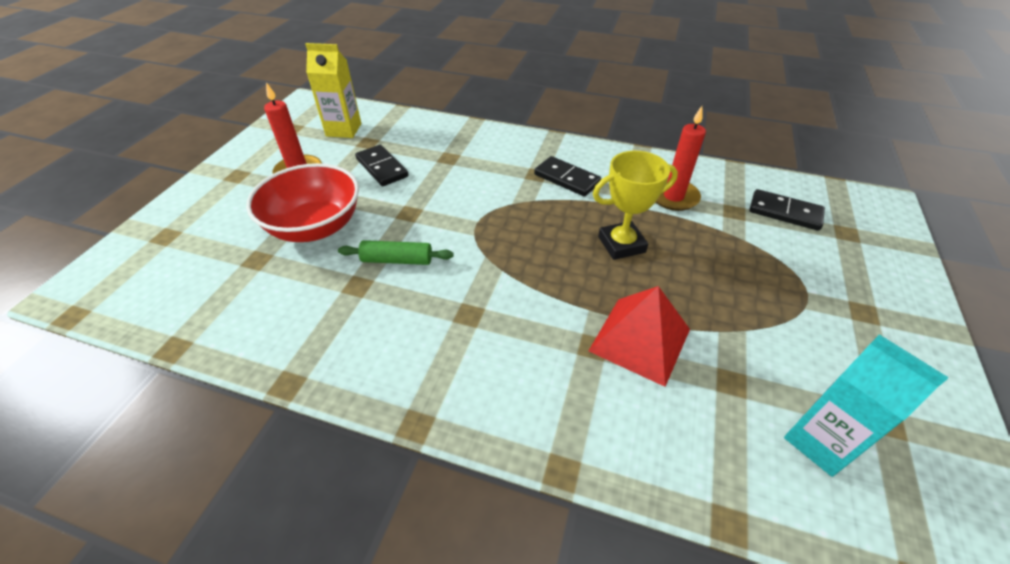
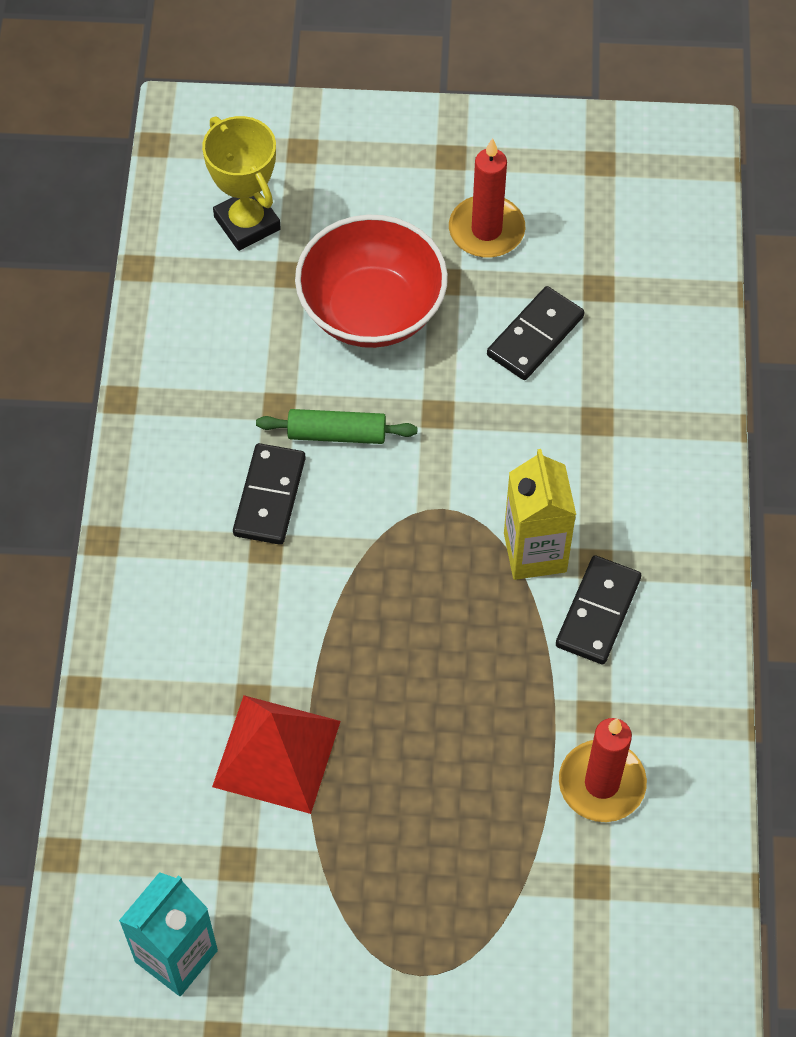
camera: 75 degrees right, 15 degrees up
(343, 130) = (623, 238): yellow carton -> yellow carton (535, 552)
(397, 260) = (337, 434): green rolling pin -> green rolling pin turned 75 degrees counterclockwise
(621, 244) = (454, 714): yellow trophy -> yellow trophy (247, 223)
(785, 212) = (615, 963): black domino -> black domino (270, 496)

